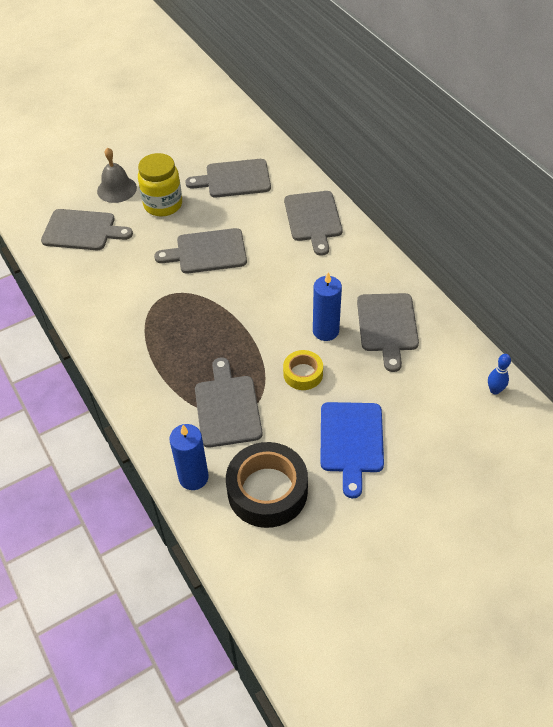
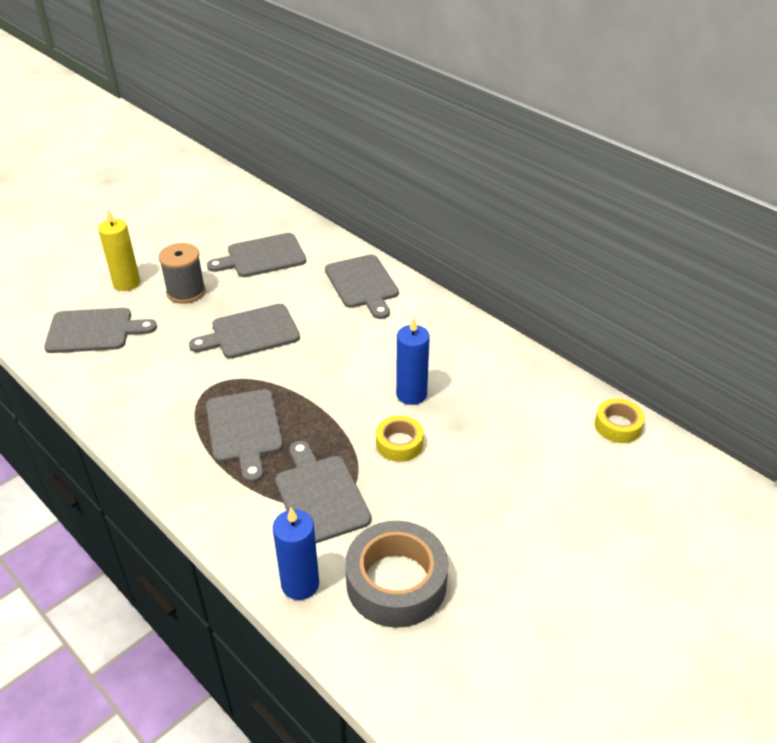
camera: 15 degrees left, 10 degrees down
(117, 189) = (127, 283): grey bell -> yellow candle
(163, 205) = (186, 292): yellow jar -> grey spool
(267, 491) = (396, 582): black tape -> grey tape
(351, 441) = (478, 507): blue cutting board -> none
(387, 326) = (478, 378): grey cutting board -> grey cutting board (244, 430)
(494, 390) = (617, 426): blue bowling pin -> yellow tape

